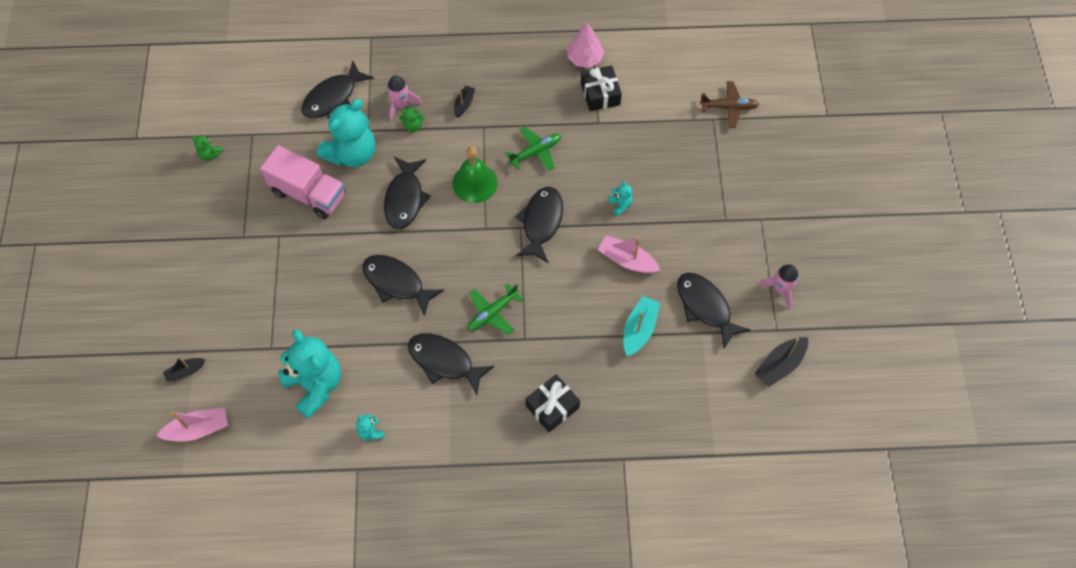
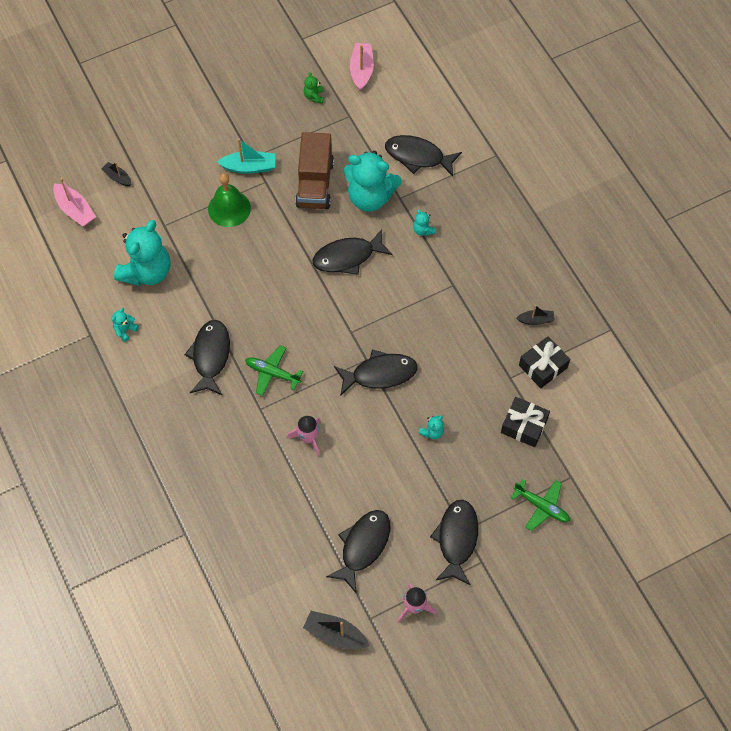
camera: 65 degrees right, 0 degrees up
(308, 193) = (315, 184): pink truck -> brown truck
(396, 283) = (265, 287): black fish -> black fish (456, 539)
(400, 104) = (439, 210): pink rocket -> pink rocket (308, 438)
(413, 126) = (423, 230): green teddy bear -> turquoise teddy bear
(464, 104) = (468, 259): black boat -> black boat (535, 320)
(474, 183) = (391, 304): green bell -> green bell (229, 208)
(535, 152) = (450, 338): green plane -> green plane (541, 506)
(552, 407) = (207, 457): black gift -> black gift (524, 426)
(584, 58) = (575, 337): pink tree -> none
(627, 260) = (377, 461): pink boat -> pink boat (361, 70)
(639, 329) = (313, 498): turquoise boat -> turquoise boat (249, 167)
(729, 107) = (593, 486): brown plane -> none

